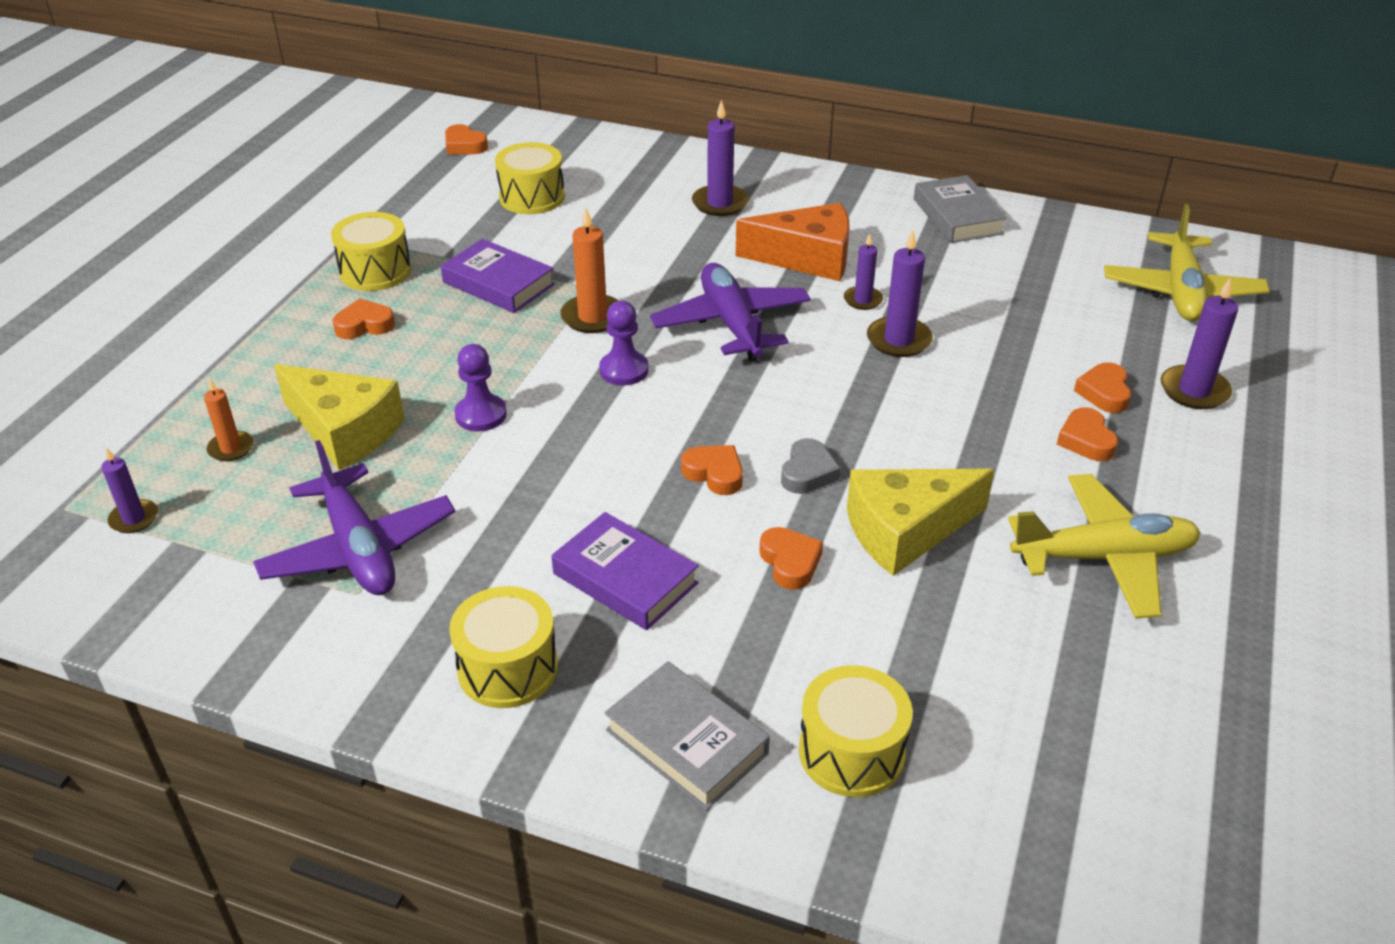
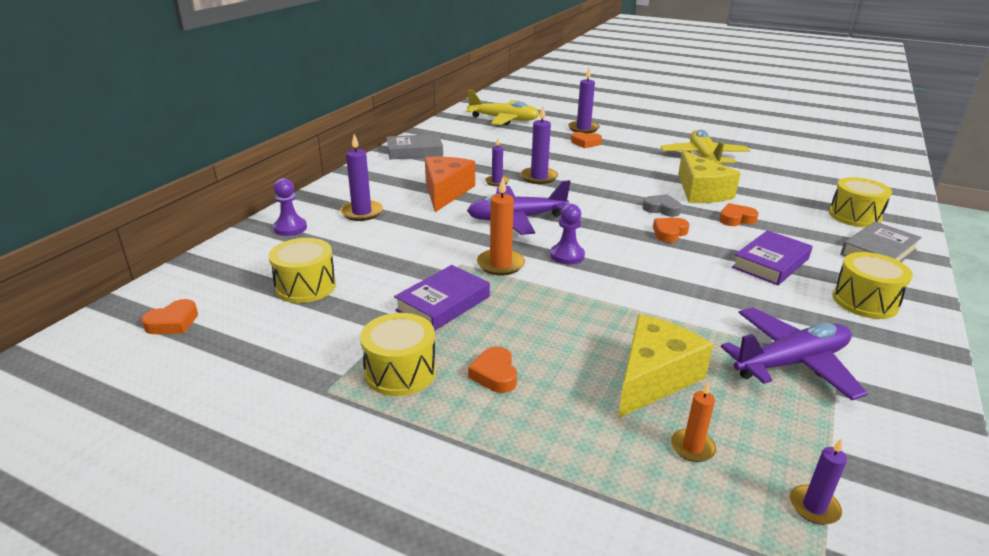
camera: 85 degrees left, 10 degrees down
(481, 415) = (623, 311): purple pawn -> purple pawn (290, 228)
(1086, 440) = (622, 151): orange heart -> none

